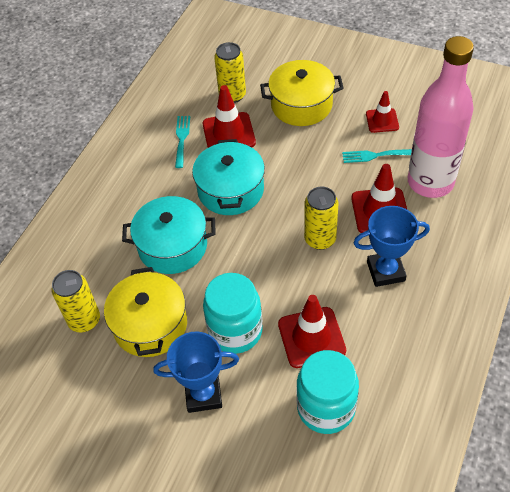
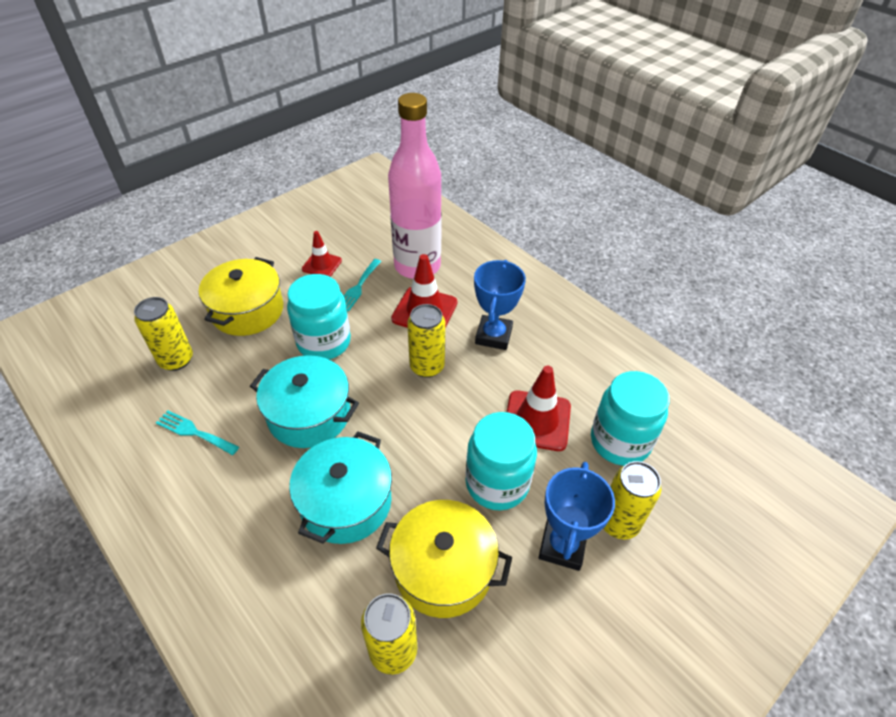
camera: 70 degrees left, 5 degrees down
(229, 133) = (228, 385): red traffic cone -> none
(243, 429) = (618, 522): none -> yellow can
(301, 164) = (324, 342): none -> turquoise jar

